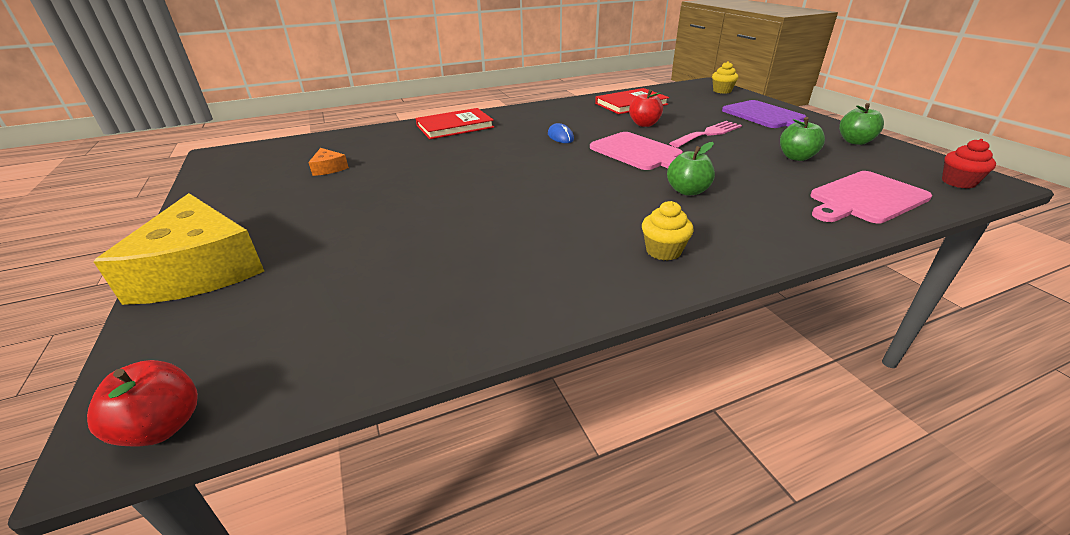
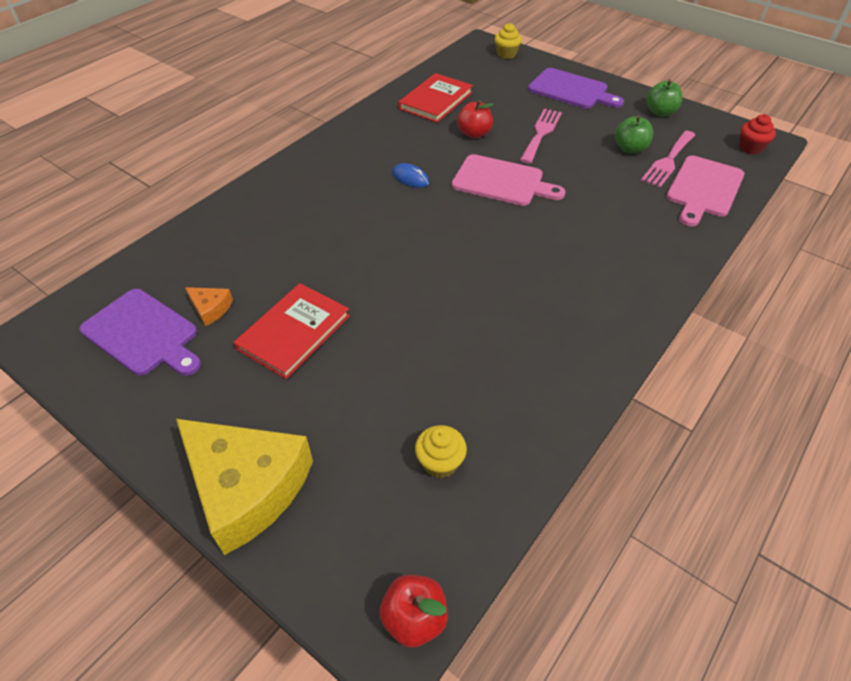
camera: 30 degrees left, 15 degrees up
(272, 169) = (143, 334): none -> purple cutting board
(455, 126) = (281, 193): red book -> red book (294, 332)
(663, 251) = (608, 302): yellow cupcake -> yellow cupcake (440, 462)
(687, 191) = (578, 223): green apple -> none
(835, 172) = (668, 161): none -> pink fork

